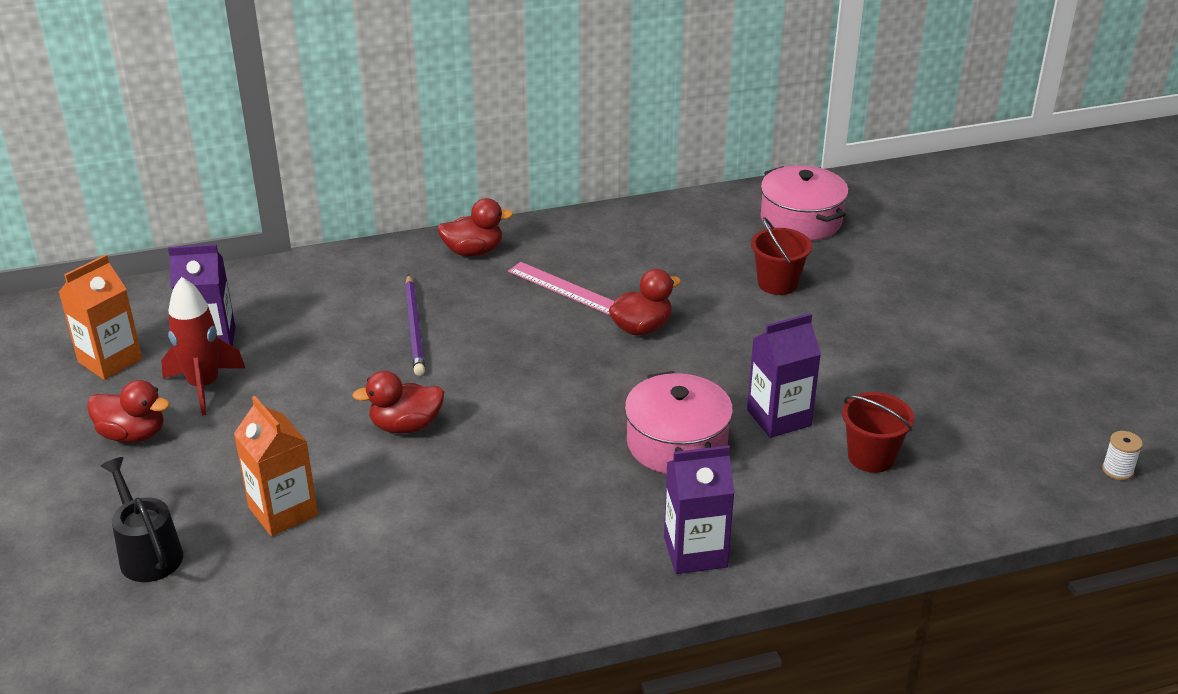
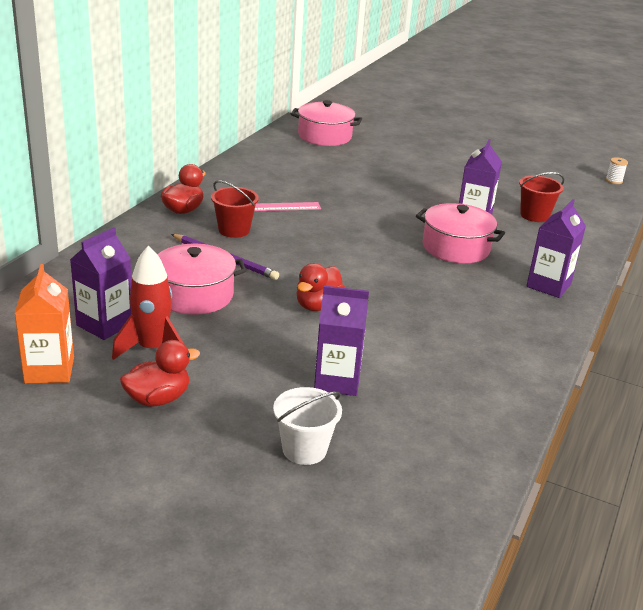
camera: 50 degrees left, 5 degrees down
(148, 553) = (304, 449): black watering can -> white bucket
(283, 511) = (337, 381): orange carton -> purple carton
(323, 352) = (194, 295): none -> pink pot
(641, 328) = (344, 208): red duck -> none
(777, 283) = (366, 165): red bucket -> red bucket (234, 230)

